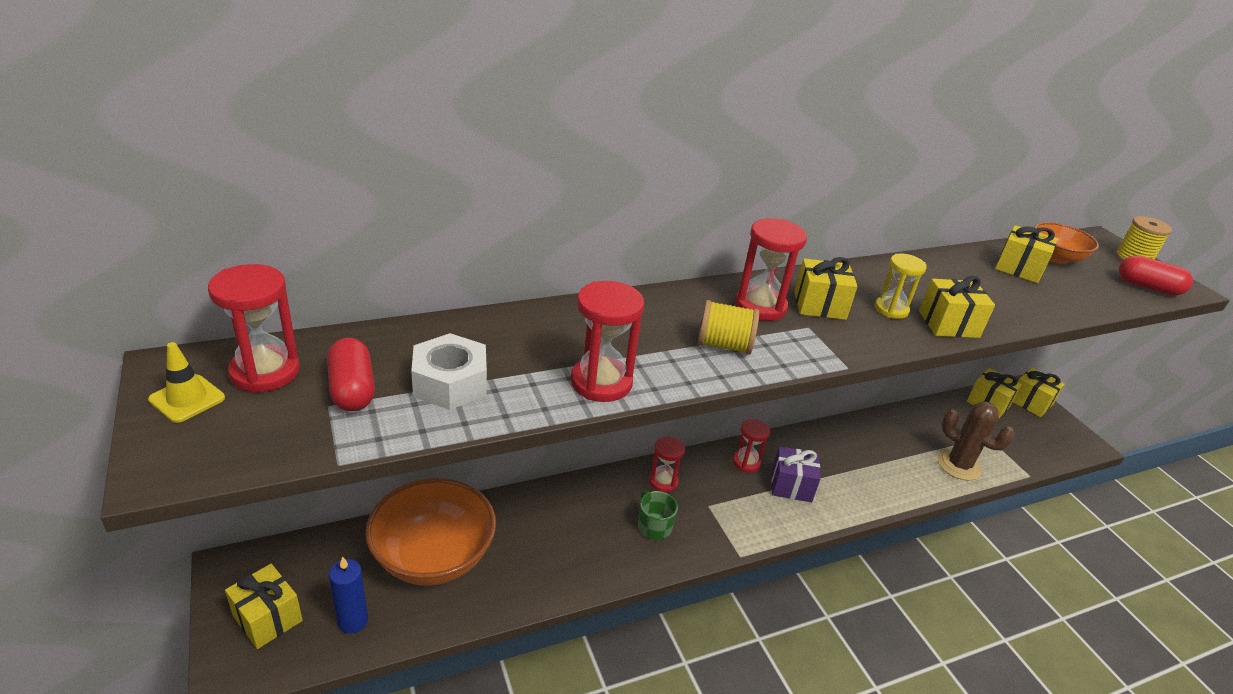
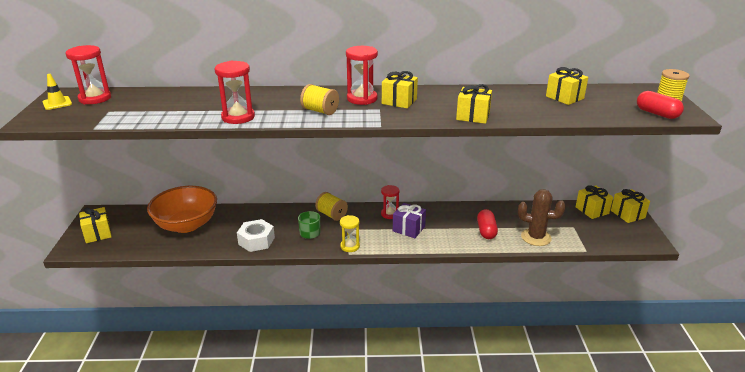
camera: 25 degrees right, 5 degrees down
(352, 389) = (123, 107): red capsule -> red capsule (486, 231)
(353, 621) = (132, 241): blue candle -> none
(450, 383) = (167, 110): white nut -> white nut (256, 241)
(663, 481) = (331, 215): red hourglass -> yellow spool
(891, 309) = (443, 107): yellow hourglass -> yellow hourglass (350, 246)
(958, 465) = (536, 237): brown cactus -> brown cactus turned 45 degrees counterclockwise
(1055, 257) = (603, 94): orange bowl -> none

